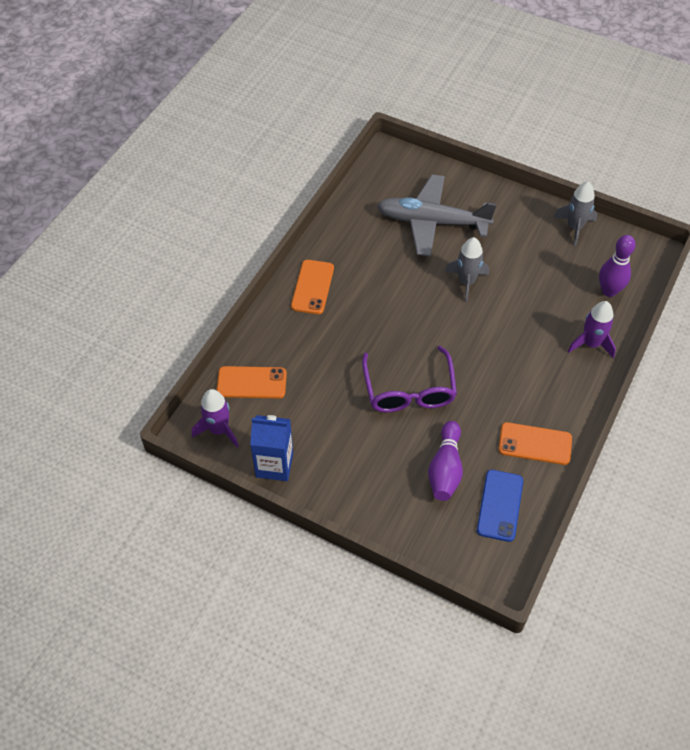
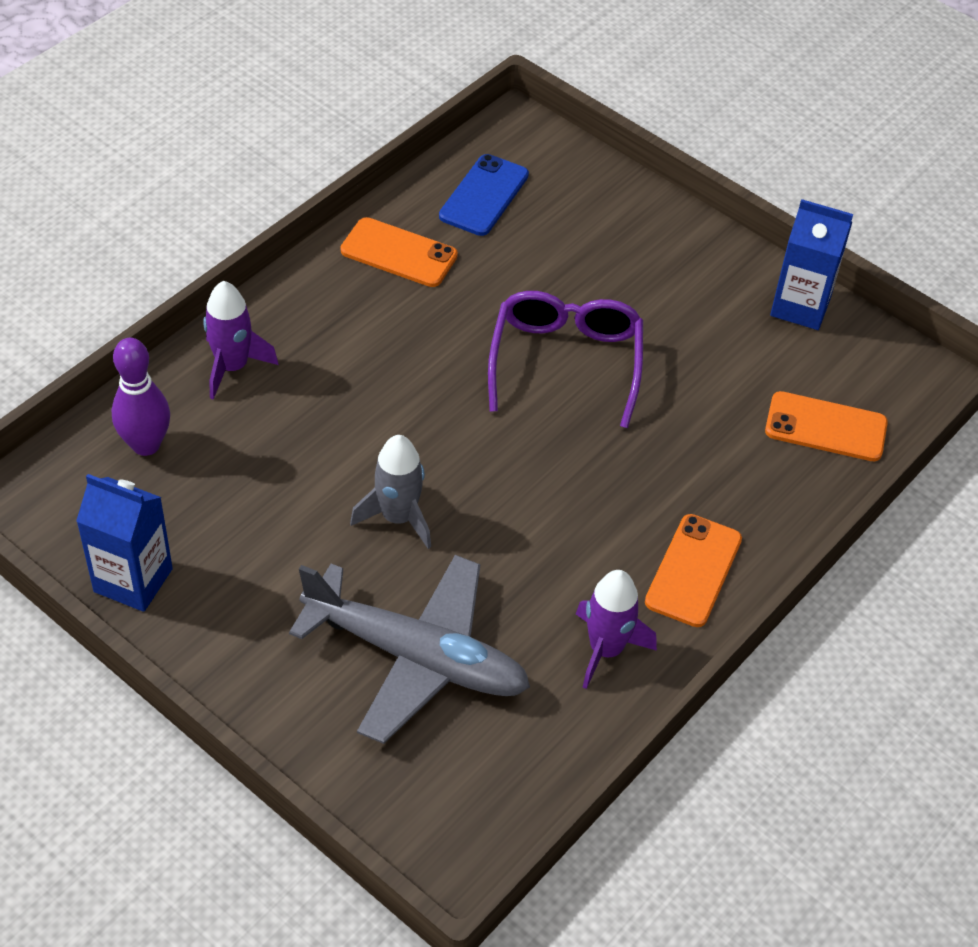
camera: 170 degrees left, 5 degrees down
(219, 429) = (884, 370): purple rocket -> purple rocket (606, 649)
(445, 469) = (545, 250): purple bowling pin -> none
(574, 227) = (133, 580): grey rocket -> blue carton

